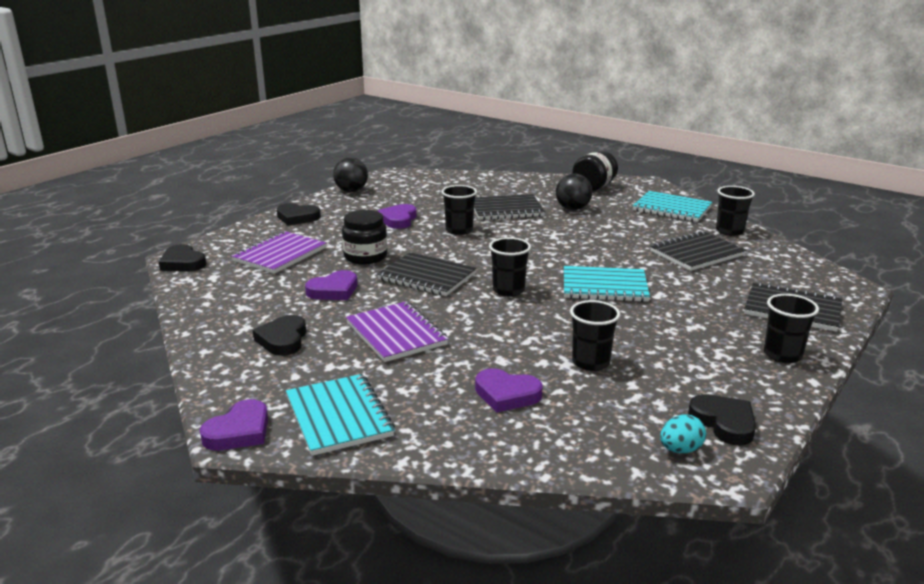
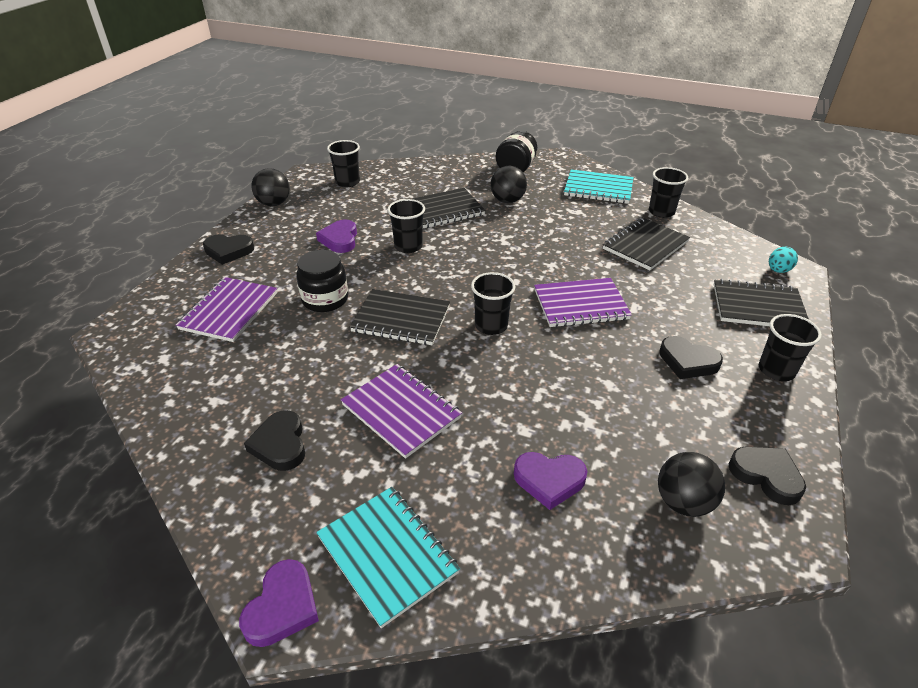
camera: 15 degrees left, 15 degrees up
(182, 263) = (119, 342): black heart -> black heart (687, 361)
(334, 290) = (309, 357): purple heart -> none
(590, 362) = (611, 415): black cup -> black cup (347, 182)
(604, 286) = (580, 305): turquoise notebook -> purple notebook
(627, 427) = (683, 502): none -> black ball
(680, 450) = (744, 524): turquoise egg -> turquoise egg (778, 270)

